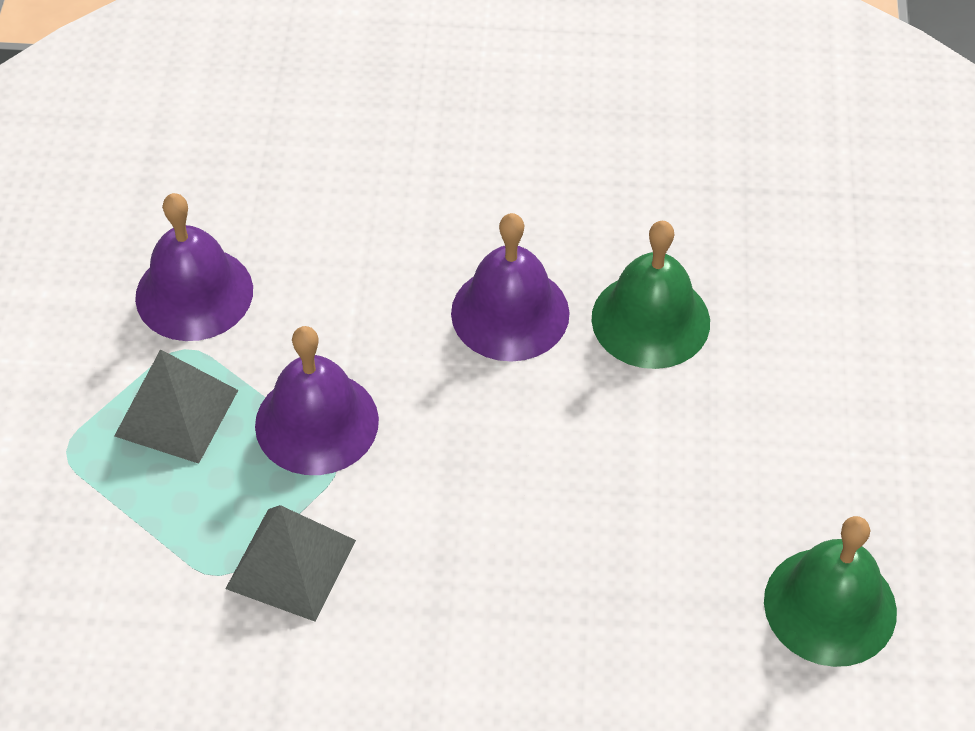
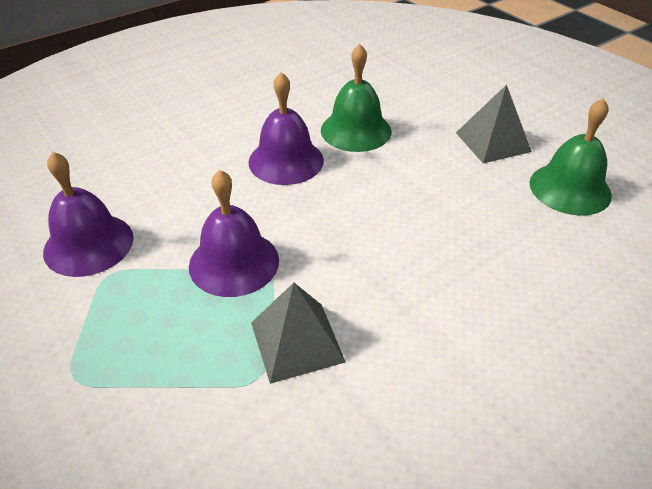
camera: 40 degrees left, 10 degrees down
(176, 412) = (136, 309): grey pyramid -> grey pyramid (492, 142)

